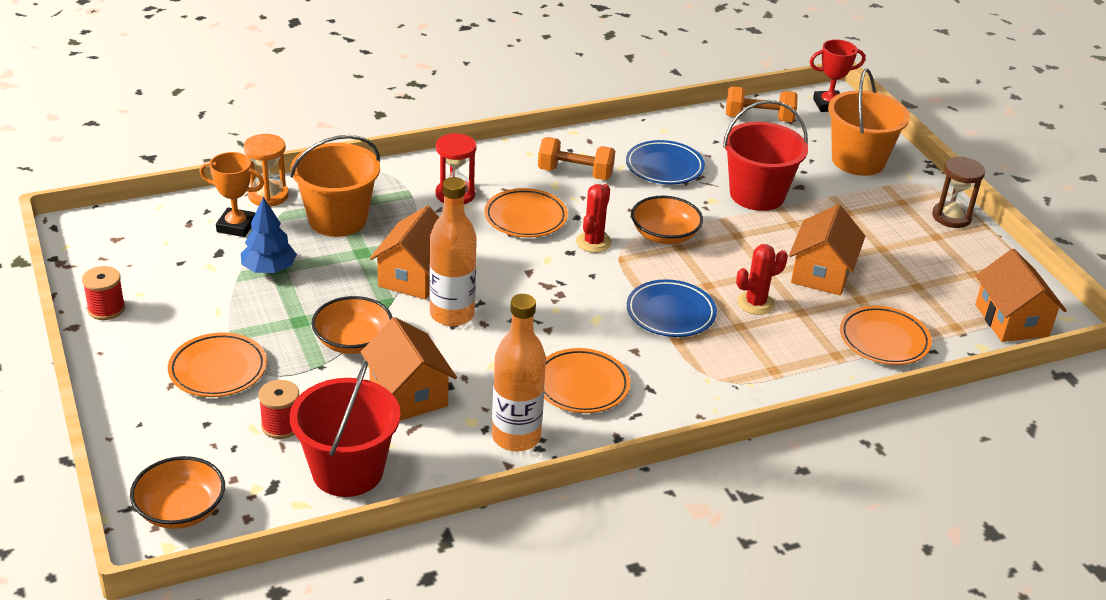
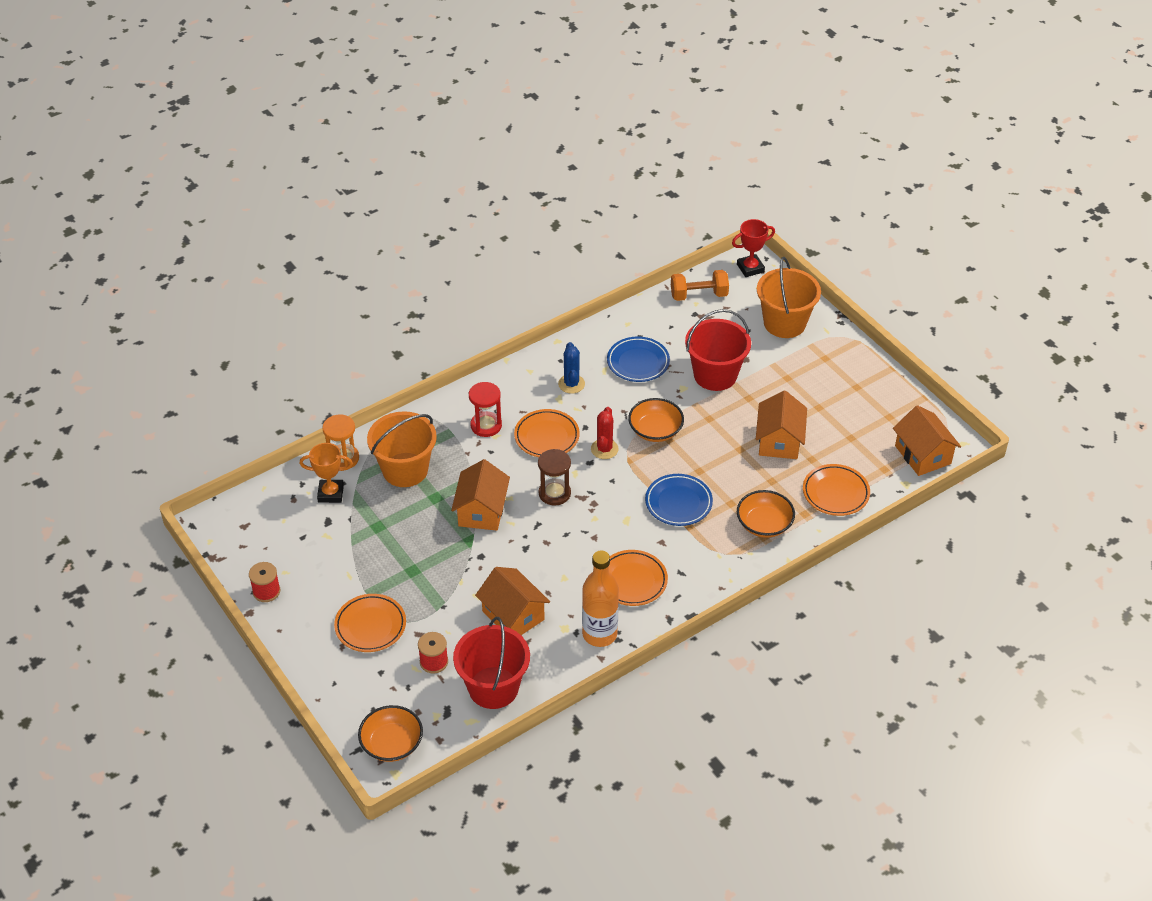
camera: 10 degrees left, 10 degrees up
(269, 269) = (372, 528): blue tree -> none
(353, 341) = (457, 579): orange bowl -> orange bowl (764, 524)
(452, 314) = (521, 539): orange bottle -> none
(575, 173) = (571, 384): orange dumbbell -> blue cactus
(755, 303) = (737, 480): red cactus -> none
(951, 217) = (864, 365): brown hourglass -> brown hourglass (554, 493)

